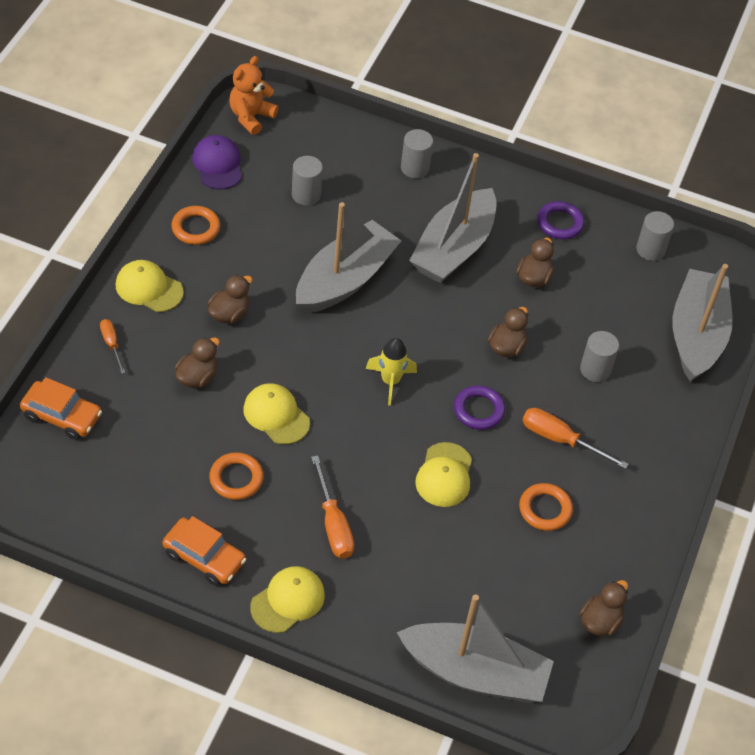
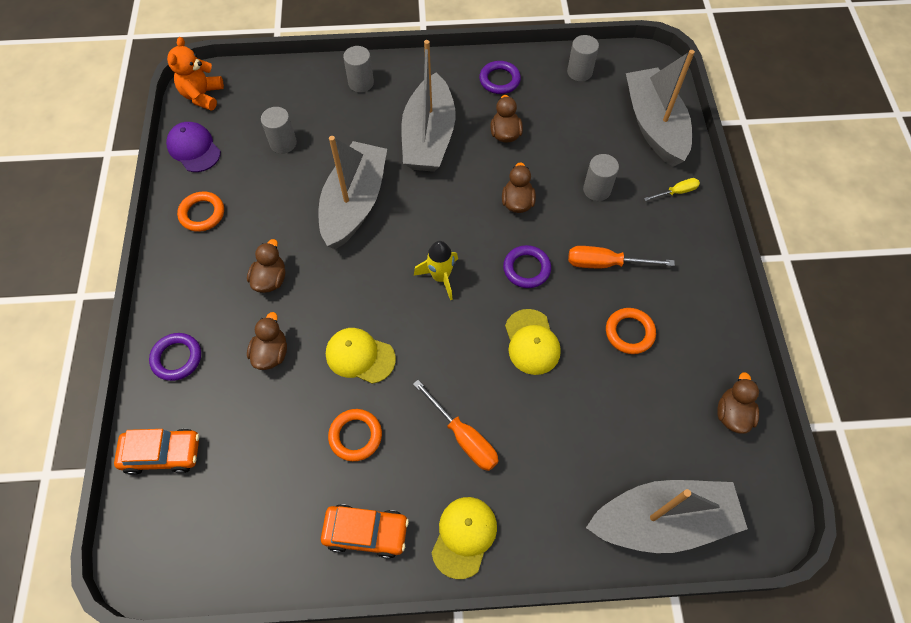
camera: 20 degrees left, 10 degrees up
(111, 344) = (177, 358): orange screwdriver -> purple ring
(149, 288) = (186, 288): yellow cap -> none
(677, 407) = (676, 192): none -> yellow screwdriver

